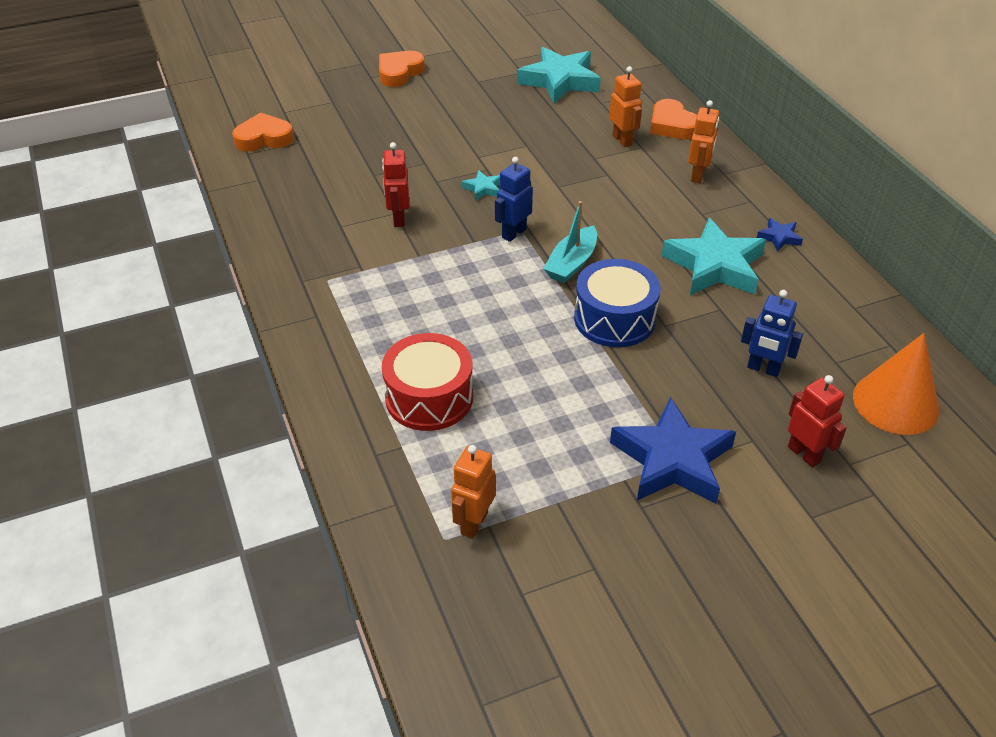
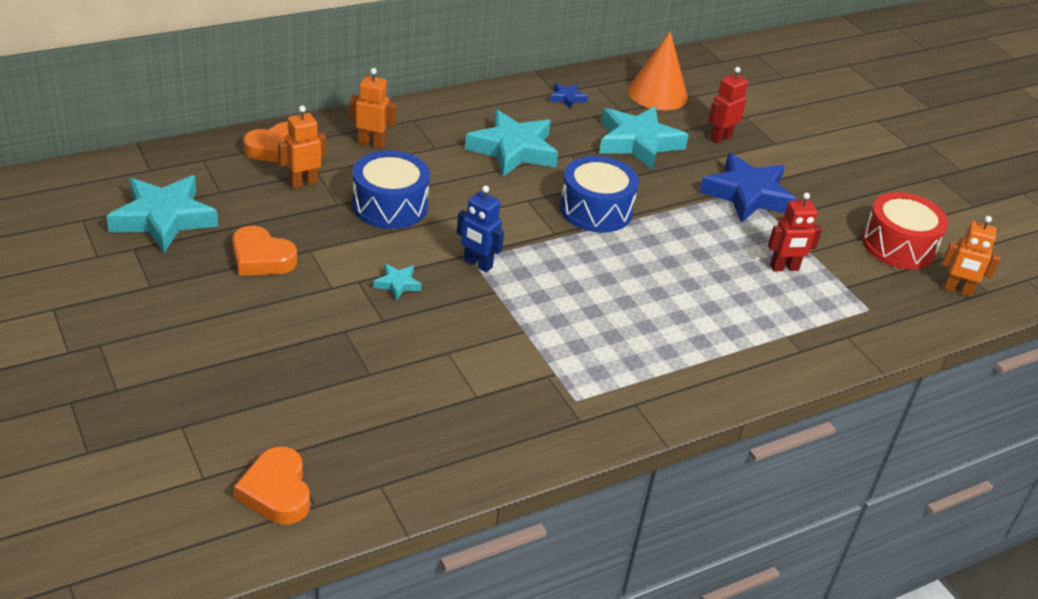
camera: 100 degrees left, 5 degrees down
(398, 219) = (459, 348): red robot -> red robot (784, 268)
(399, 72) = (110, 360): orange heart -> orange heart (261, 258)
(429, 397) = (725, 320): red drum -> red drum (898, 246)
(473, 523) = (847, 294): orange robot -> orange robot (957, 290)
(572, 263) = (521, 229): turquoise boat -> none
(597, 185) = (390, 205): none -> blue drum
(763, 369) = (638, 143): blue robot -> turquoise star
(779, 237) = (468, 112): blue star -> blue star (567, 98)

